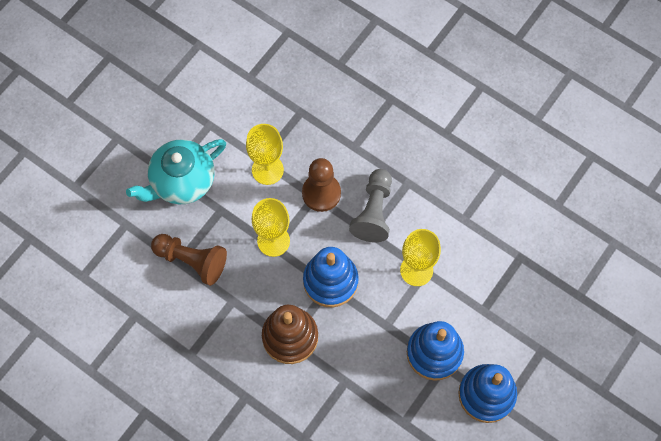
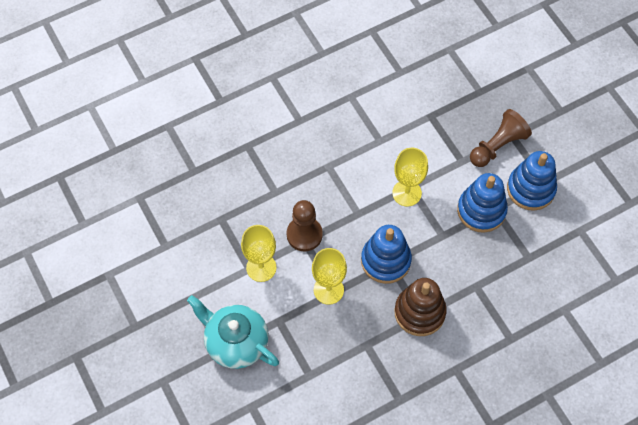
camera: 65 degrees left, 5 degrees down
(182, 182) = (235, 342): turquoise teapot -> turquoise teapot turned 135 degrees clockwise
(192, 261) = (314, 363): brown pawn -> brown pawn (497, 146)
(373, 212) = (341, 202): grey pawn -> none

